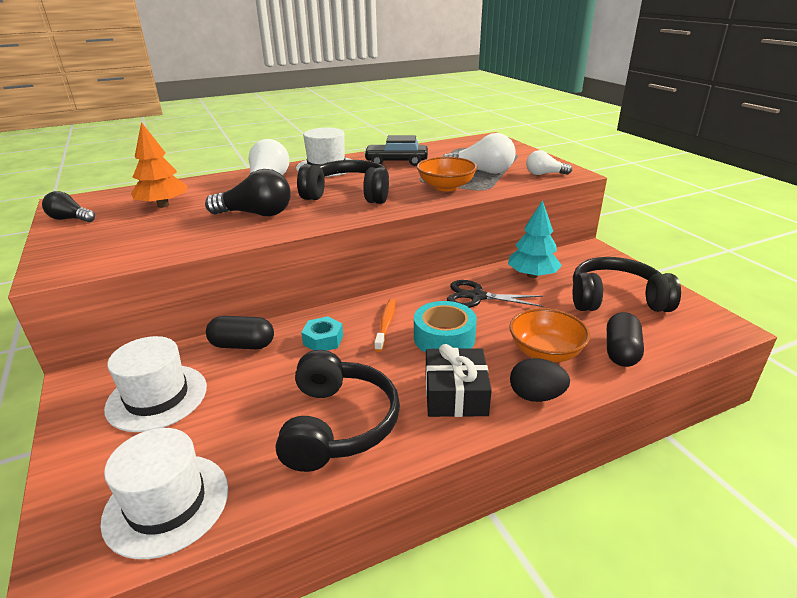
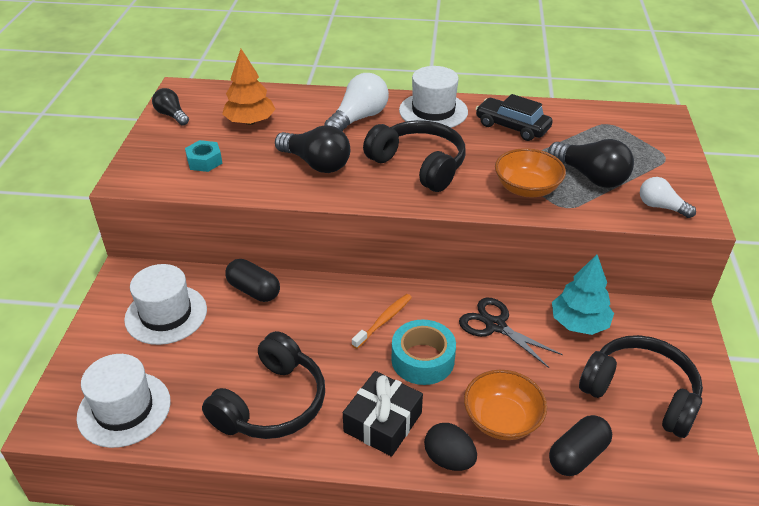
camera: 30 degrees right, 10 degrees up
(323, 340) = (319, 314): turquoise nut -> turquoise nut (204, 161)
(481, 172) = (590, 176): white light bulb -> black light bulb

